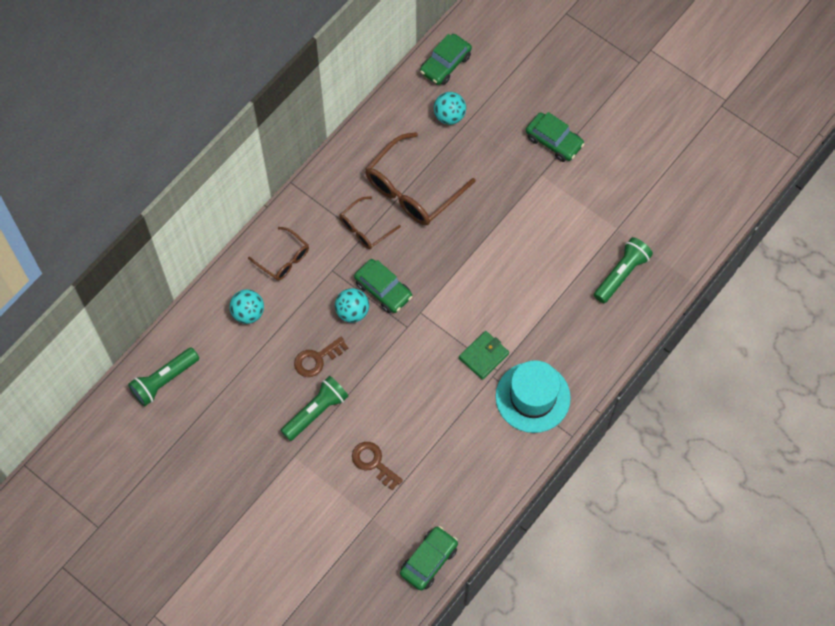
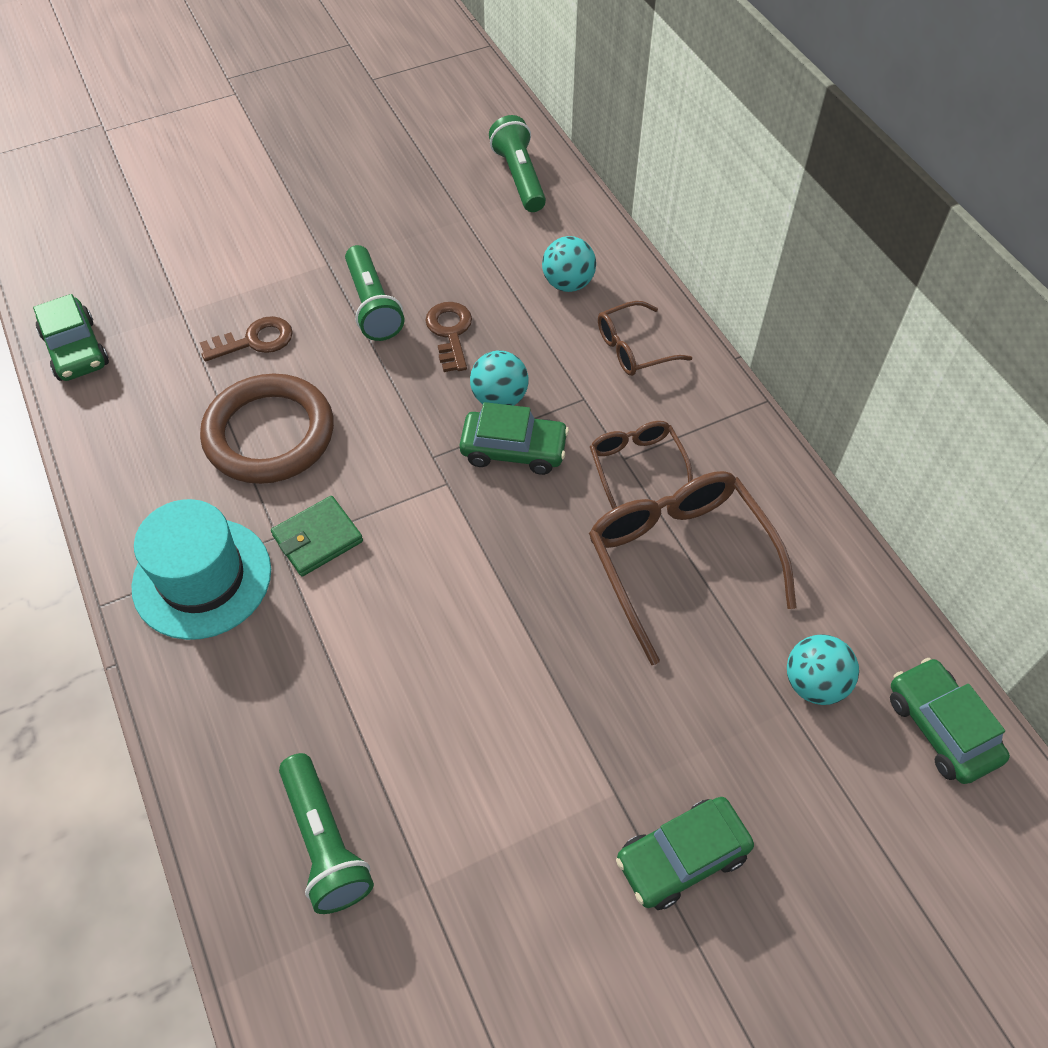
camera: 115 degrees right, 10 degrees down
(383, 290) = (514, 450): green car -> green car turned 150 degrees counterclockwise
(433, 416) = (269, 434): none -> brown ring
(483, 356) = (318, 539): green wallet -> green wallet turned 75 degrees clockwise

